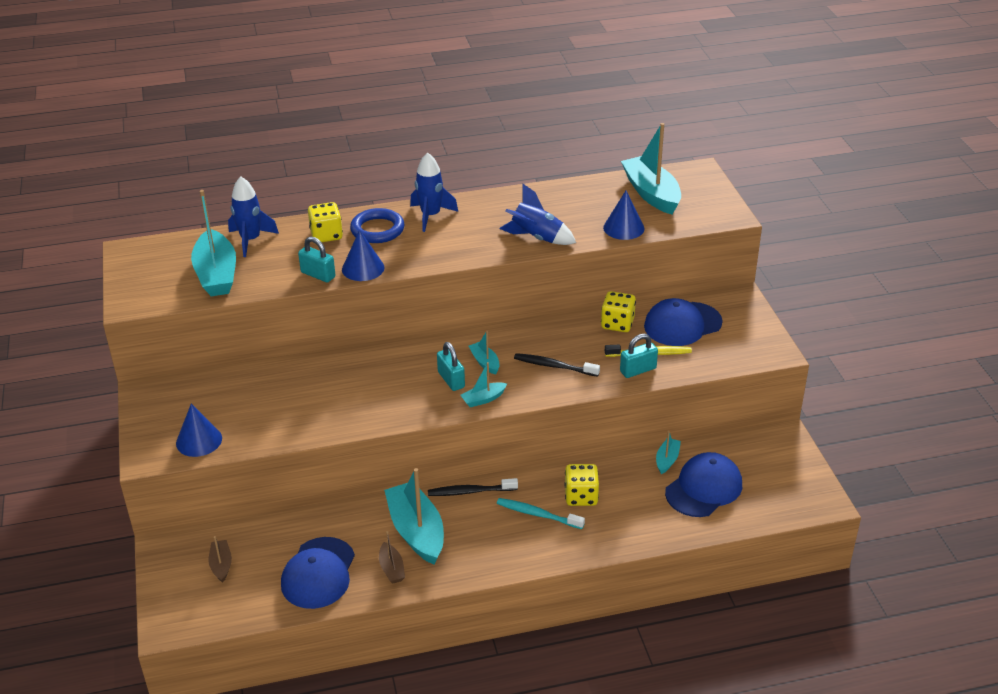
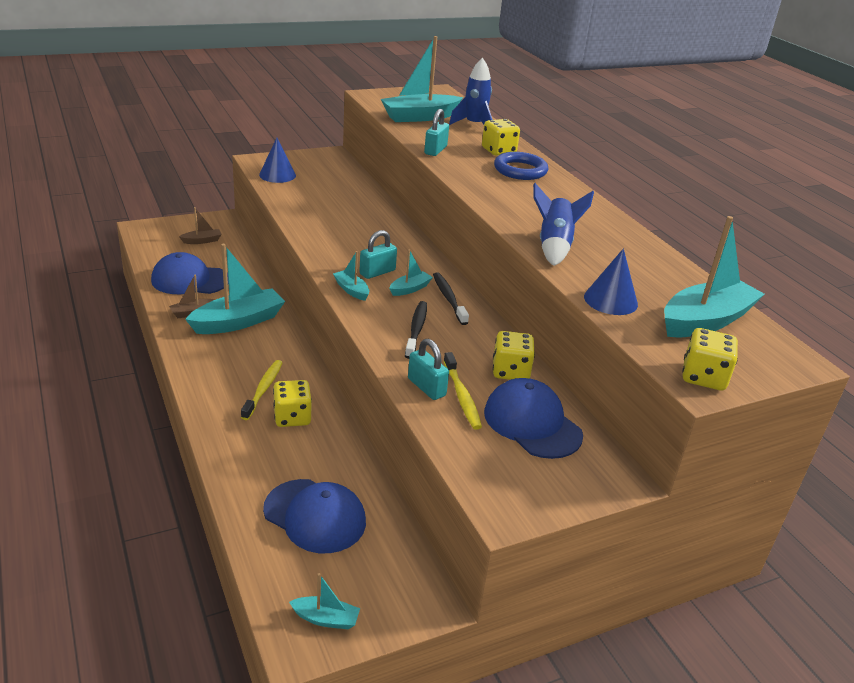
camera: 75 degrees right, 5 degrees down
(363, 268) = (454, 166): blue cone -> none
(431, 216) = (560, 192): blue rocket -> none
(470, 491) = (293, 347): black toothbrush -> black toothbrush (448, 298)
(537, 514) = (263, 389): turquoise toothbrush -> yellow toothbrush
(667, 460) = (361, 483): turquoise boat -> turquoise boat (326, 619)
(720, 212) = (703, 377): none -> yellow dice

